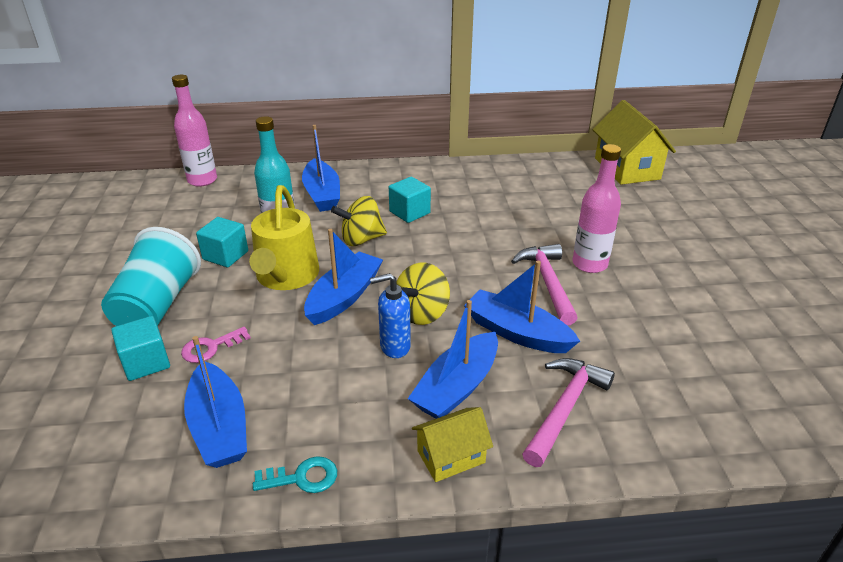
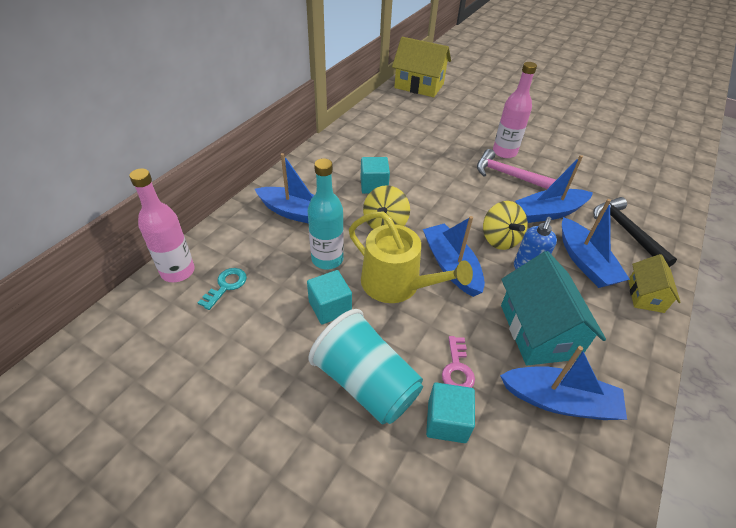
camera: 55 degrees left, 10 degrees up
(302, 477) = (634, 374): turquoise key -> turquoise key (226, 286)
(304, 383) = (538, 331): none -> turquoise house
(564, 408) = (627, 231): pink hammer -> black hammer

